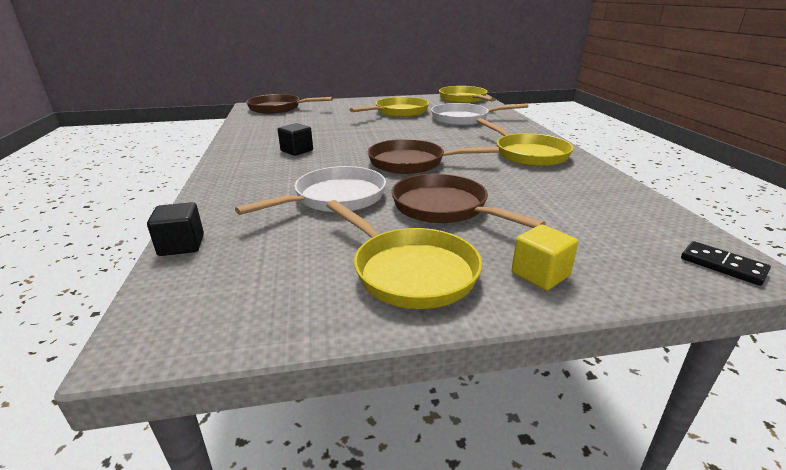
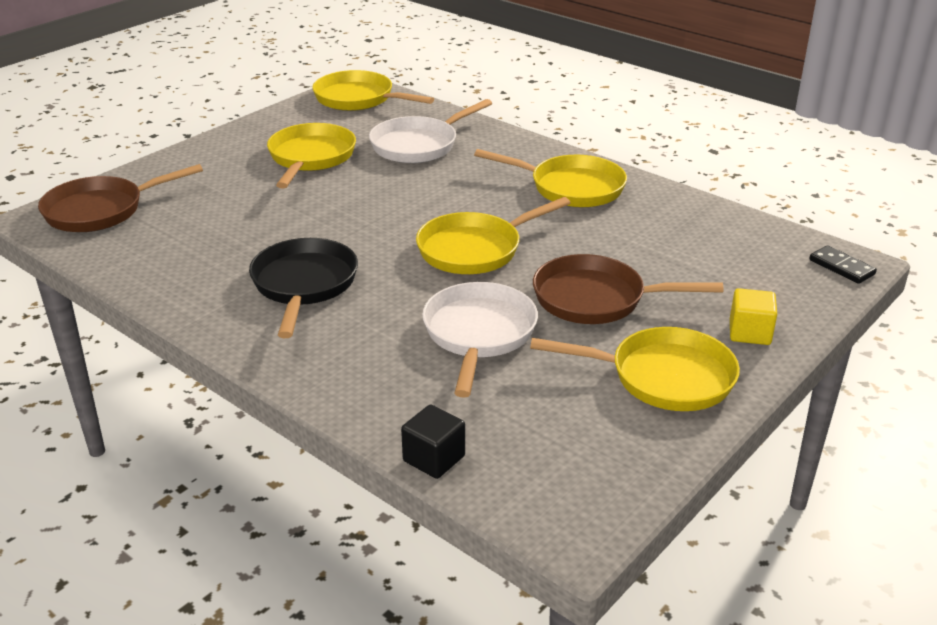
camera: 40 degrees left, 5 degrees up
(297, 151) = (304, 285): black cube -> black pan
(412, 163) = (475, 249): brown pan -> yellow pan
(722, 265) = (841, 267): black domino -> black domino turned 45 degrees clockwise

